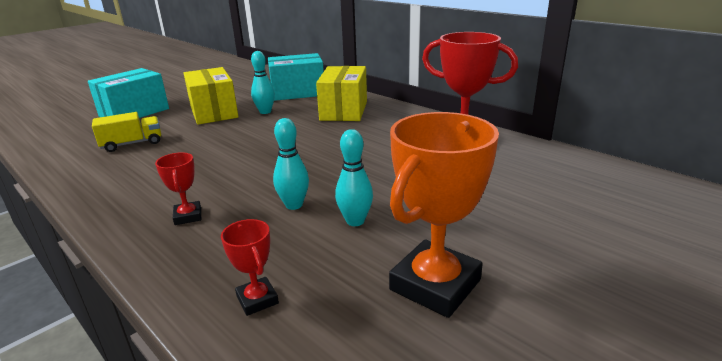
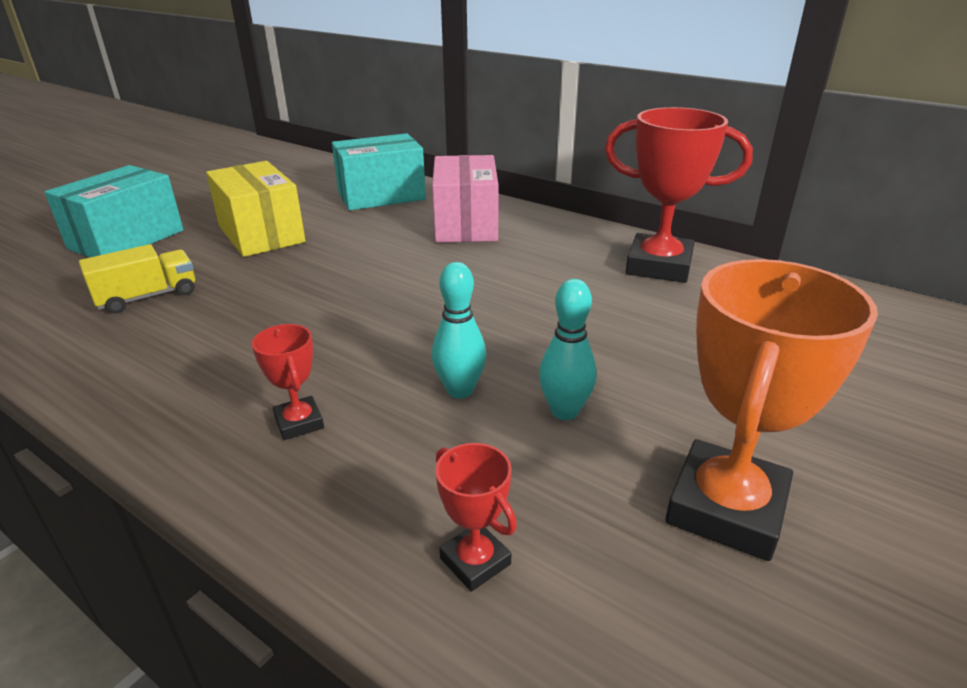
camera: 10 degrees left, 5 degrees up
(265, 112) = (344, 230): turquoise bowling pin -> none
(344, 110) = (465, 224): yellow box -> pink box

